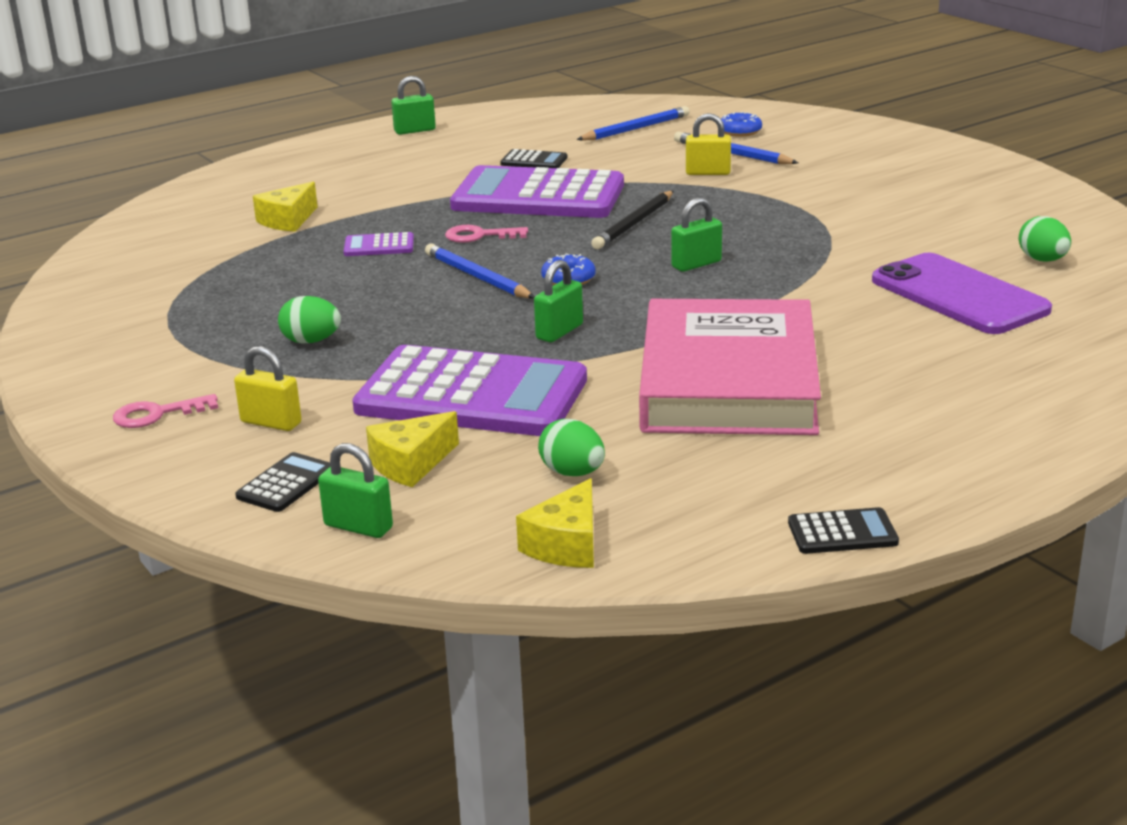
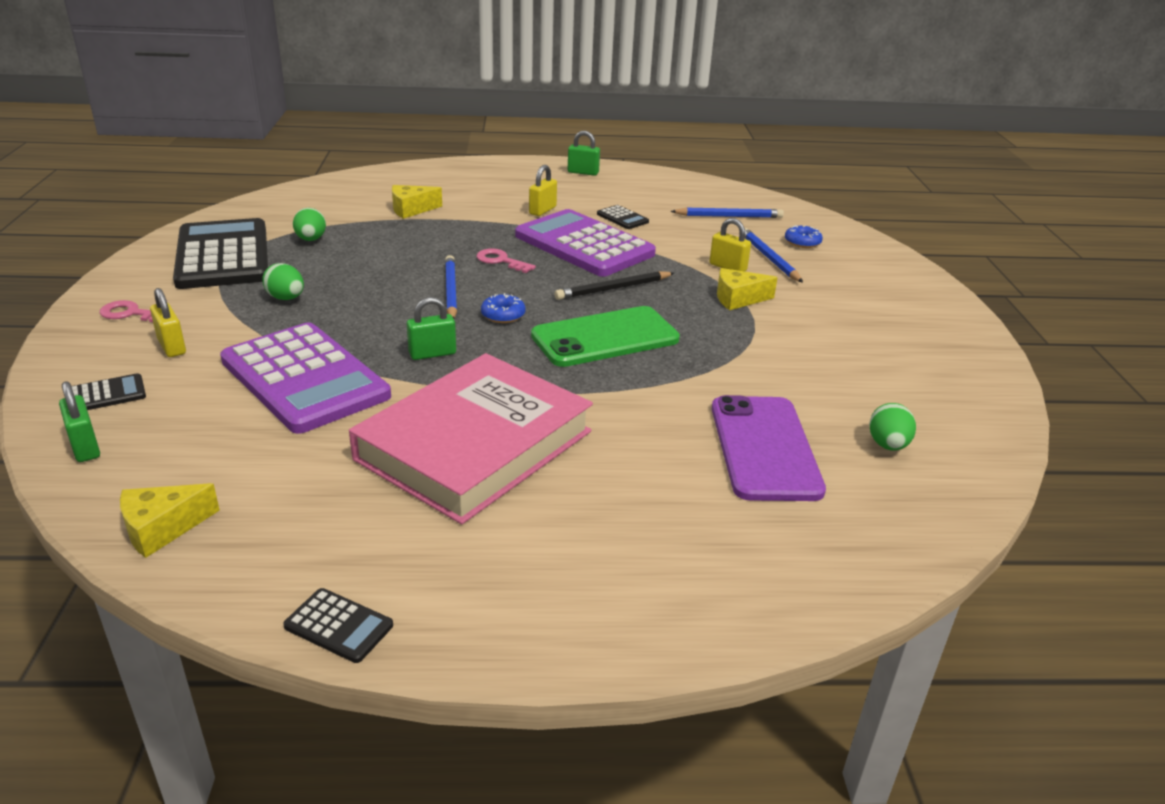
camera: 30 degrees right, 5 degrees up
(150, 330) = (223, 255): none -> black calculator
(379, 246) = (431, 246): purple calculator -> none
(411, 464) = (188, 414): yellow cheese -> yellow cheese (738, 299)
(437, 178) = (542, 210): none -> yellow padlock
(572, 473) = (260, 471): green egg -> green egg (311, 239)
(696, 264) = (605, 338): green padlock -> green phone

